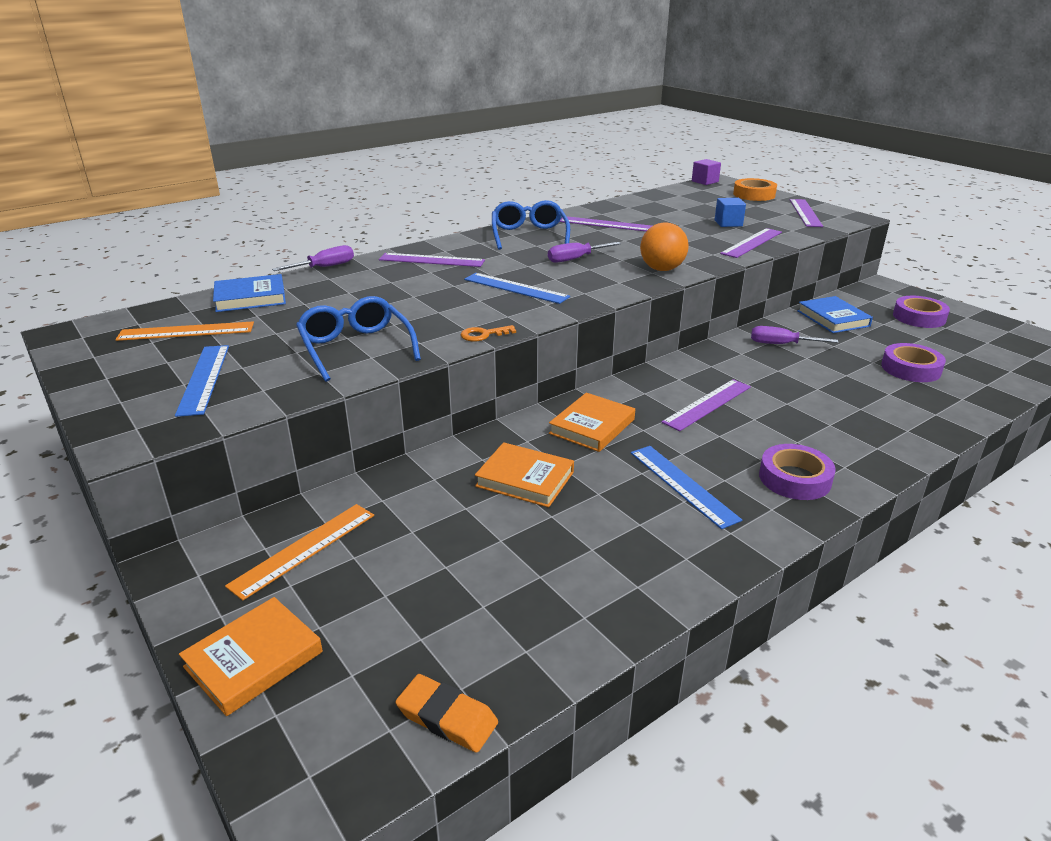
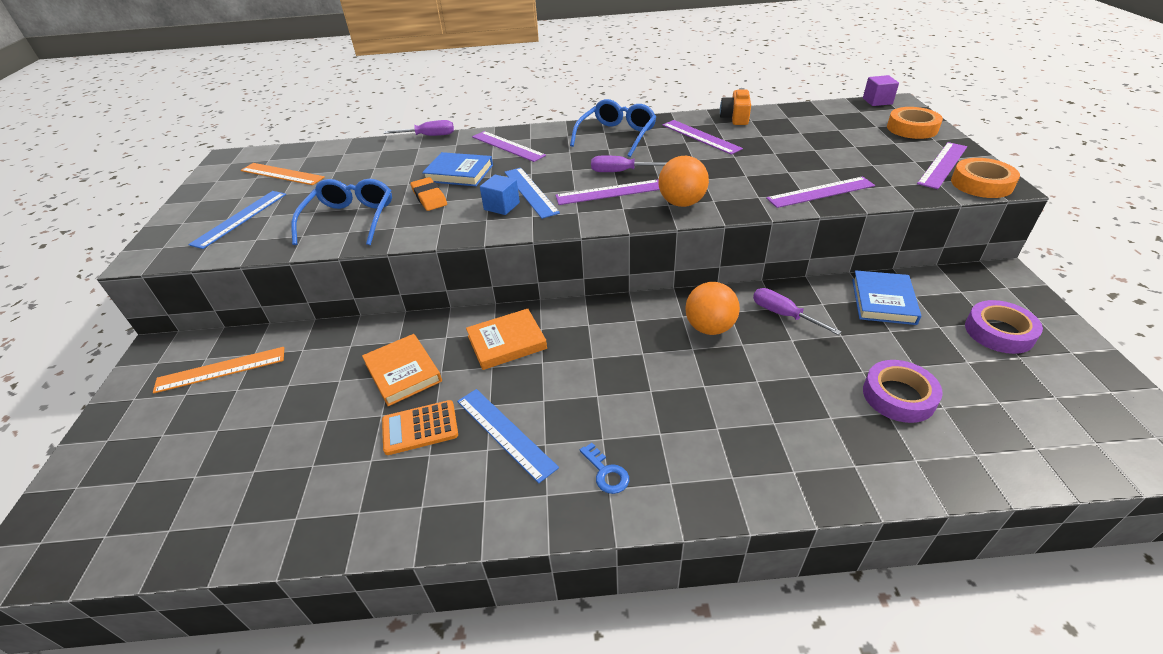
camera: 35 degrees right, 10 degrees up
(250, 298) = (351, 154): blue book -> blue book (459, 173)
(253, 659) = (111, 440): orange book -> none
(447, 717) = (136, 548): orange eraser -> orange eraser (429, 197)
(483, 335) = (444, 234): orange key -> none
(603, 510) = (420, 428): none -> orange calculator
(613, 207) = (735, 118): none -> orange camera
(683, 485) = (505, 433): blue ruler -> blue ruler turned 45 degrees counterclockwise
(707, 404) = (627, 357): purple ruler -> purple ruler (609, 192)
(728, 223) = (829, 161): blue cube -> blue cube (502, 206)
(741, 367) = (709, 328): none -> orange ball
(794, 478) = (606, 473): purple tape -> blue key
(843, 219) = (981, 184): none -> orange tape

